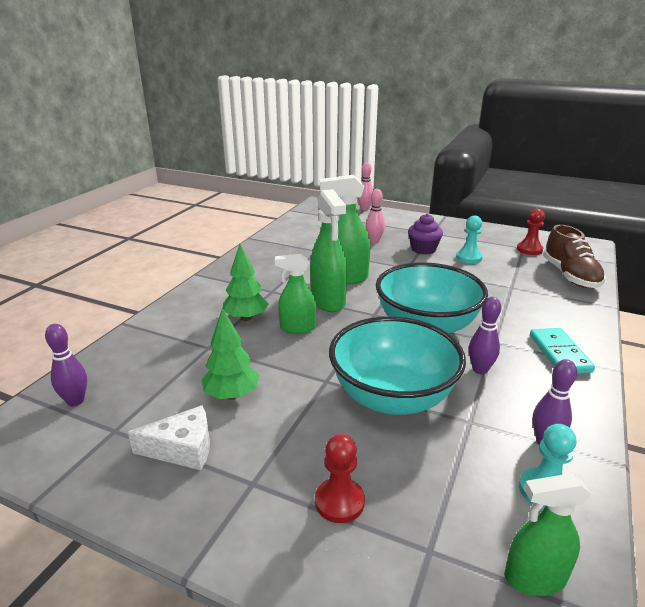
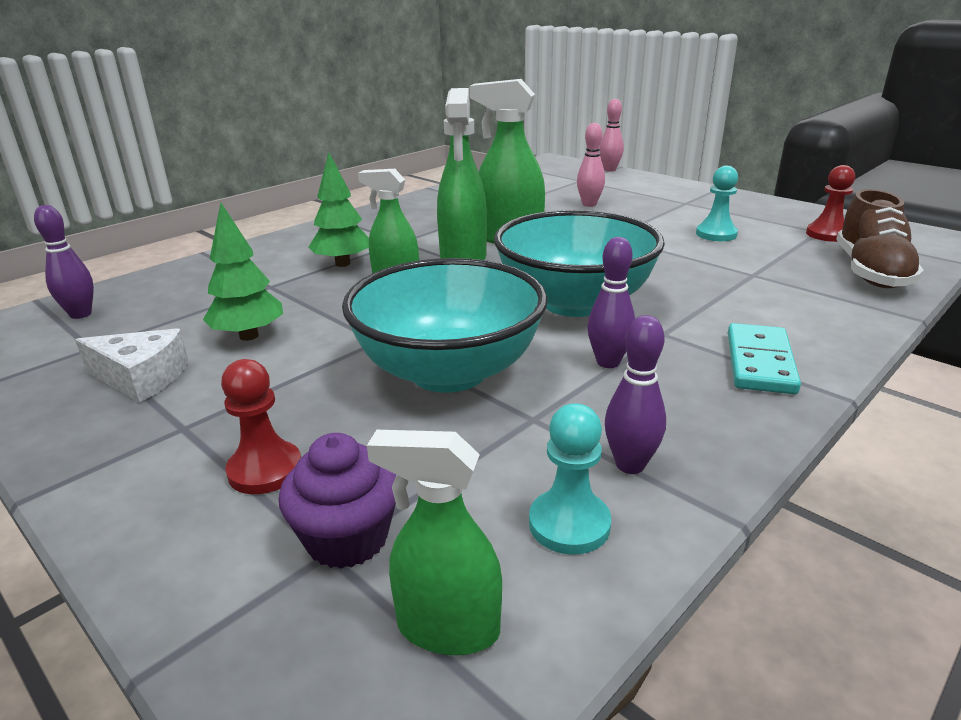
camera: 20 degrees right, 0 degrees up
(423, 249) = (653, 219): purple cupcake -> purple cupcake (347, 538)

